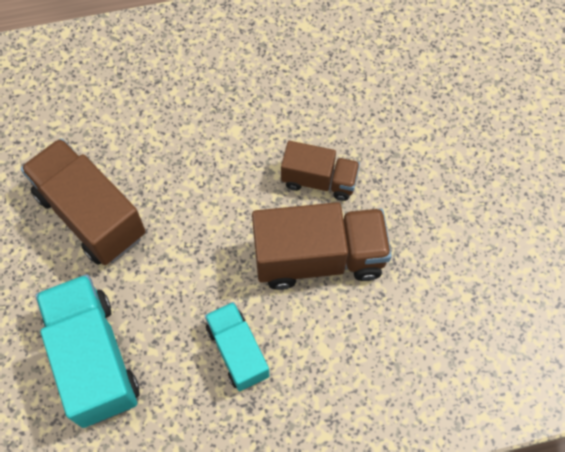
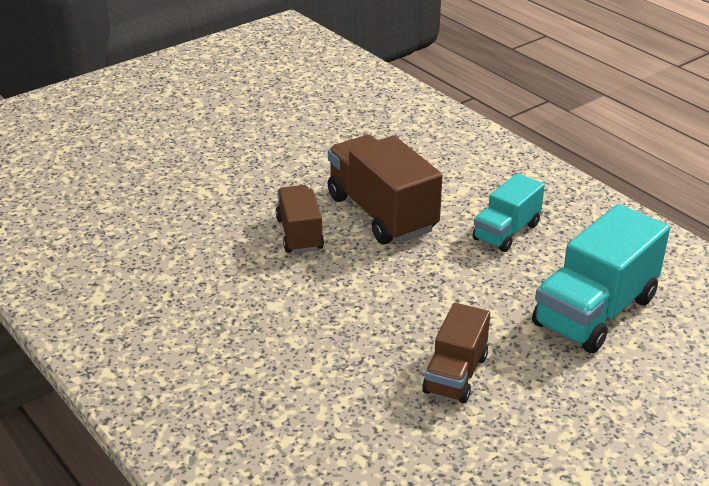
camera: 115 degrees left, 30 degrees down
(91, 215) = (455, 374): brown truck -> brown truck, size x0.60

